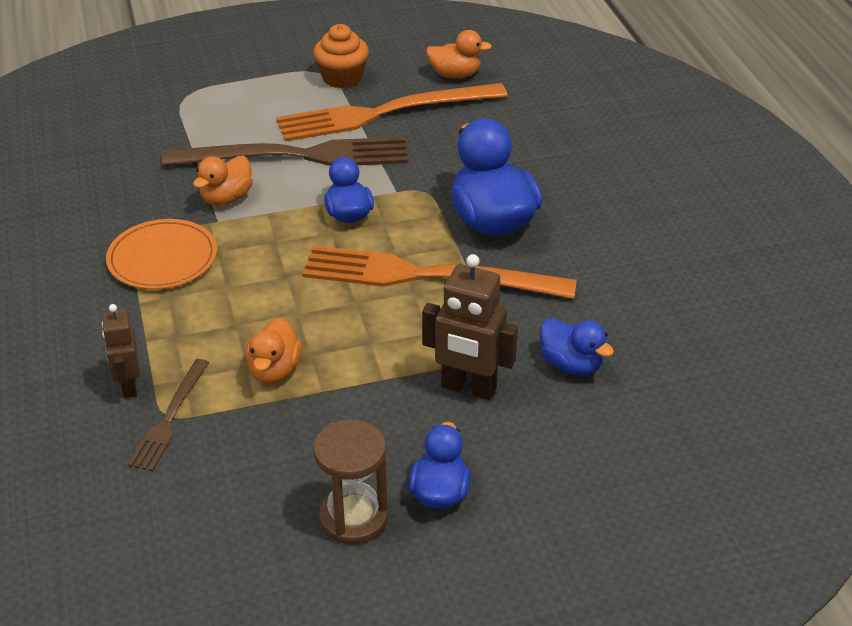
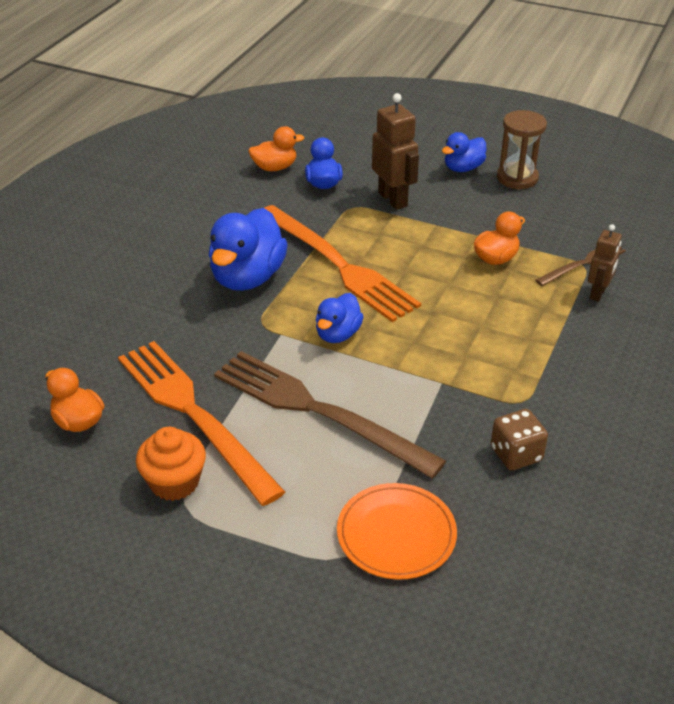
camera: 140 degrees left, 0 degrees up
(111, 200) = (516, 454): none -> brown dice
(162, 258) = (511, 372): orange plate -> orange plate (396, 534)
(226, 198) = (416, 400): orange duck -> orange duck (275, 167)
(384, 113) = (194, 414): orange fork -> orange fork turned 150 degrees counterclockwise

